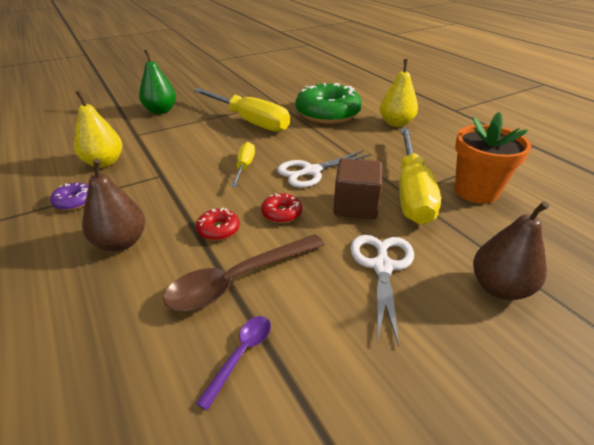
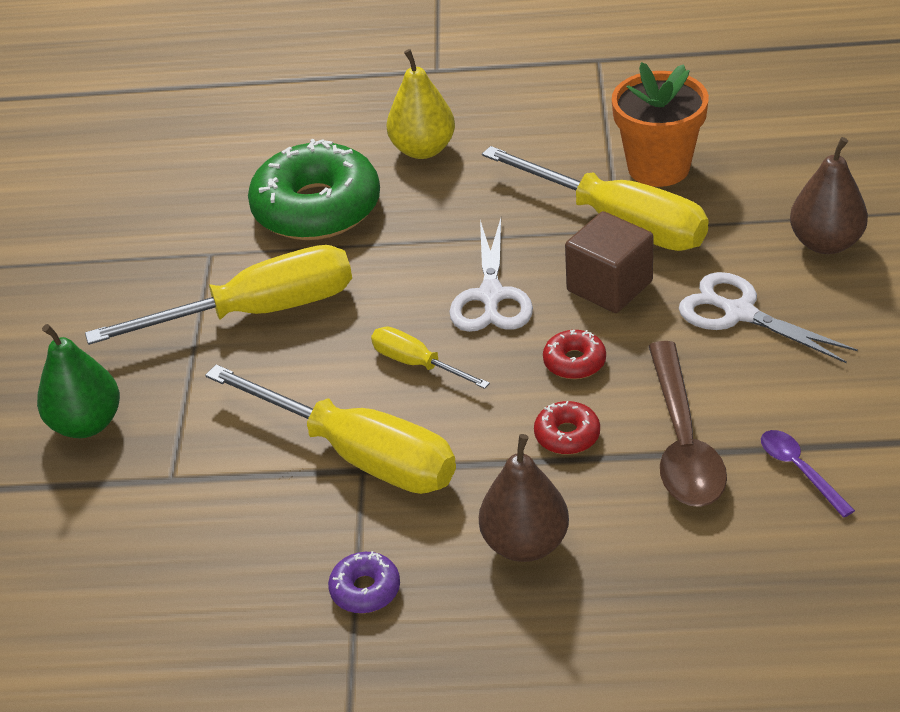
camera: 55 degrees left, 5 degrees up
(104, 162) = (253, 538): yellow pear -> none
(171, 171) = (359, 454): none -> yellow screwdriver

